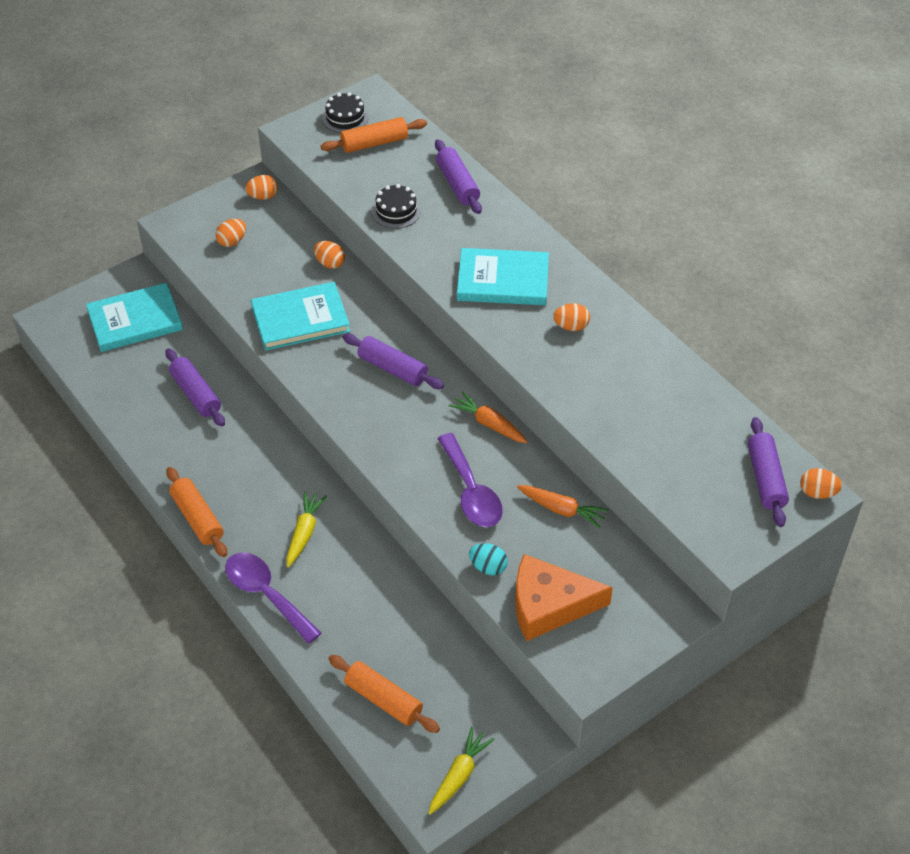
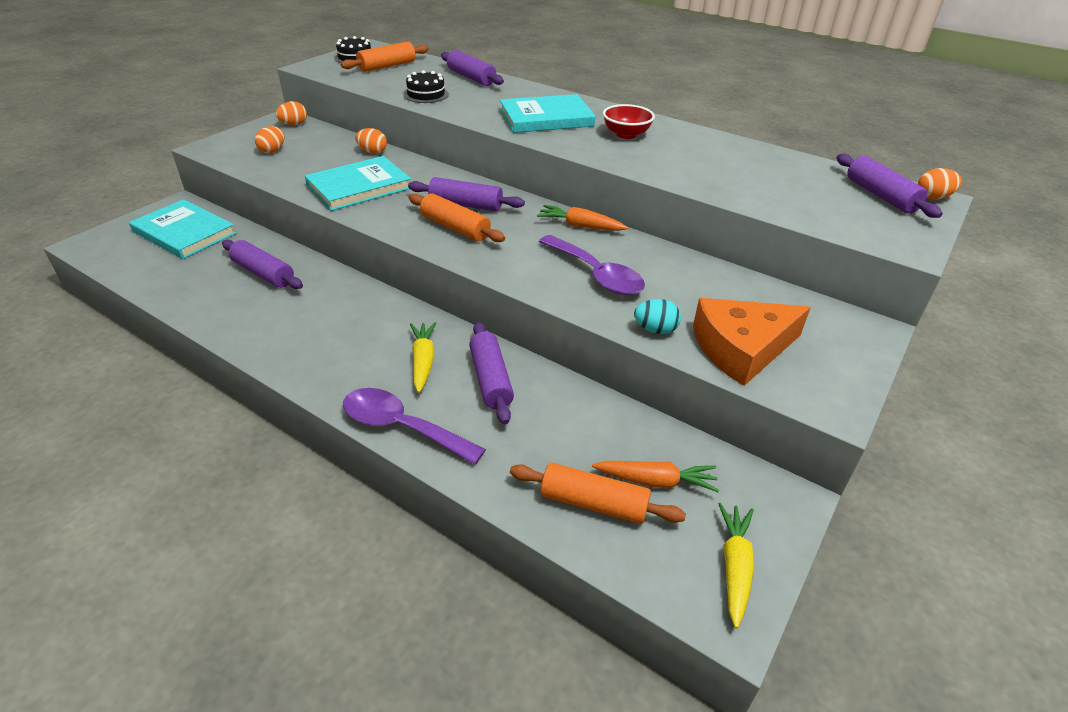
camera: 20 degrees left, 10 degrees down
(135, 320) = (184, 232): turquoise book -> turquoise book turned 75 degrees clockwise
(197, 518) = (294, 372): orange rolling pin -> orange rolling pin (455, 228)
(353, 566) = (490, 379): none -> purple rolling pin
(562, 509) = (693, 272): orange carrot -> orange carrot (656, 481)
(571, 326) = (626, 134): orange egg -> red bowl

